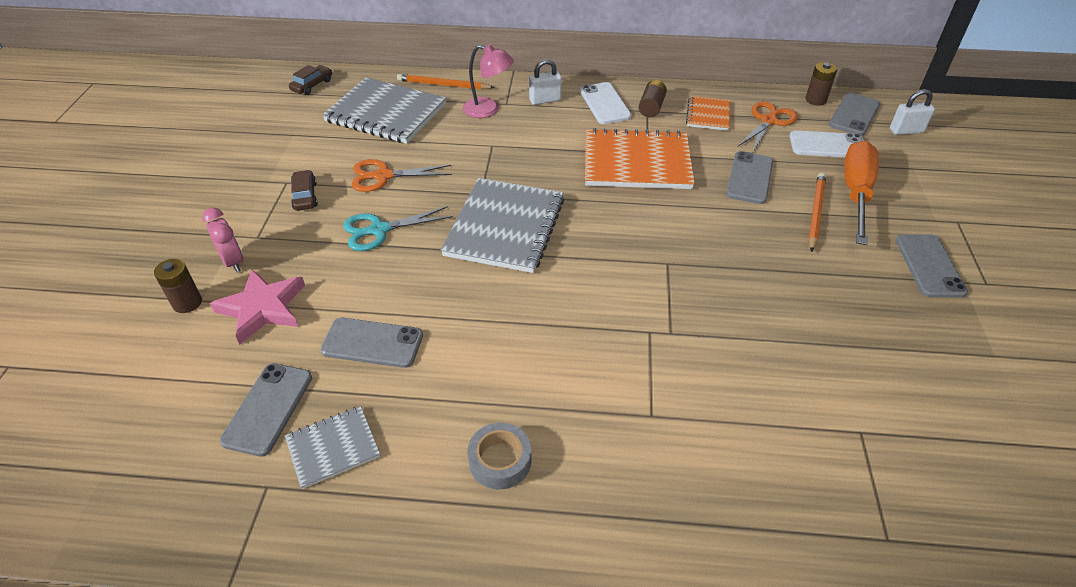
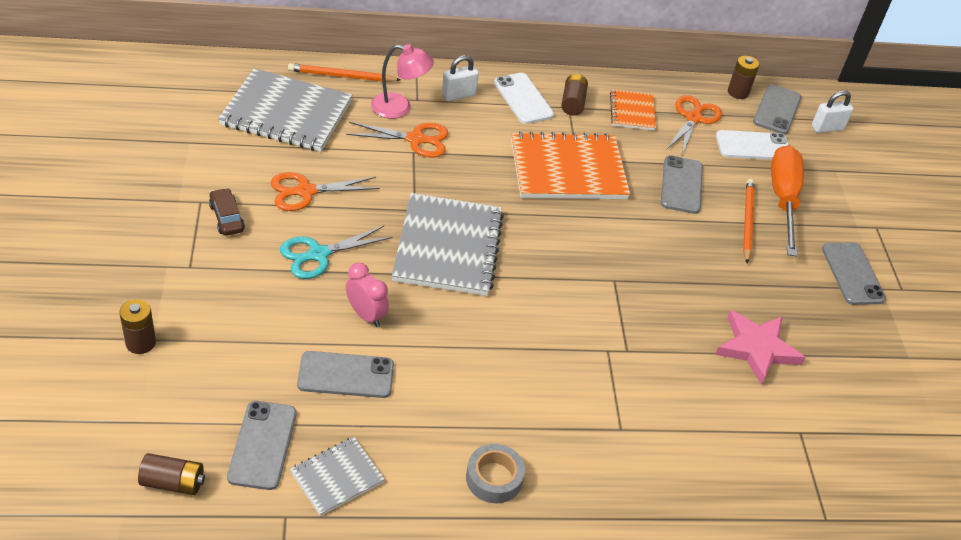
camera: 15 degrees left, 0 degrees up
(166, 442) = (173, 483): none -> brown battery
(233, 262) = (174, 296): pink clock -> pink clock (366, 315)
(263, 308) = (223, 345): pink star -> pink star (756, 348)
(312, 85) = (190, 77): brown car -> none
(496, 135) = (415, 139): none -> orange scissors

